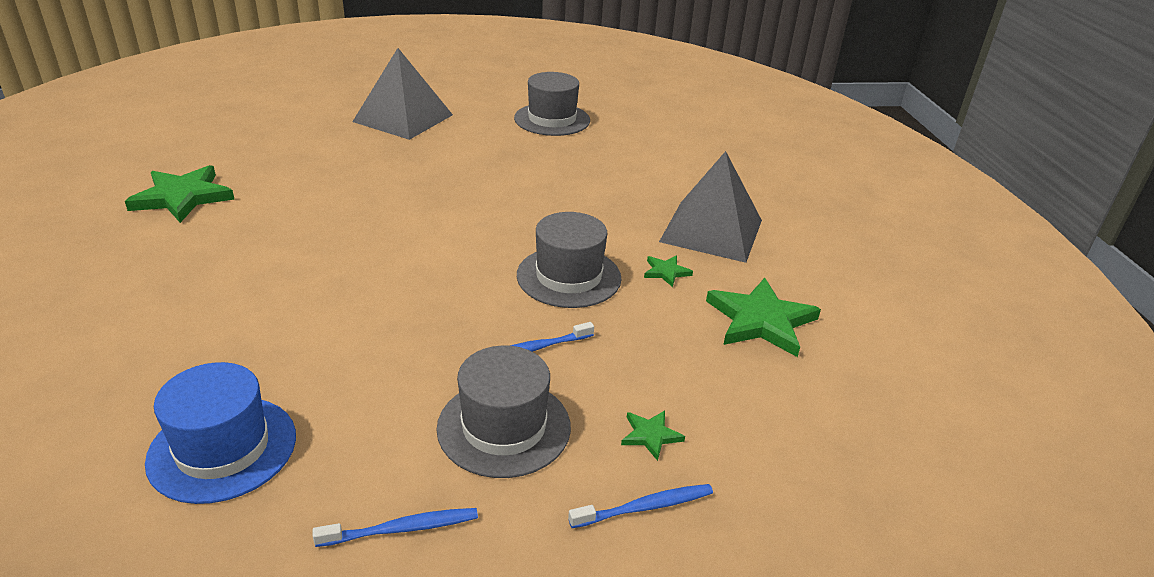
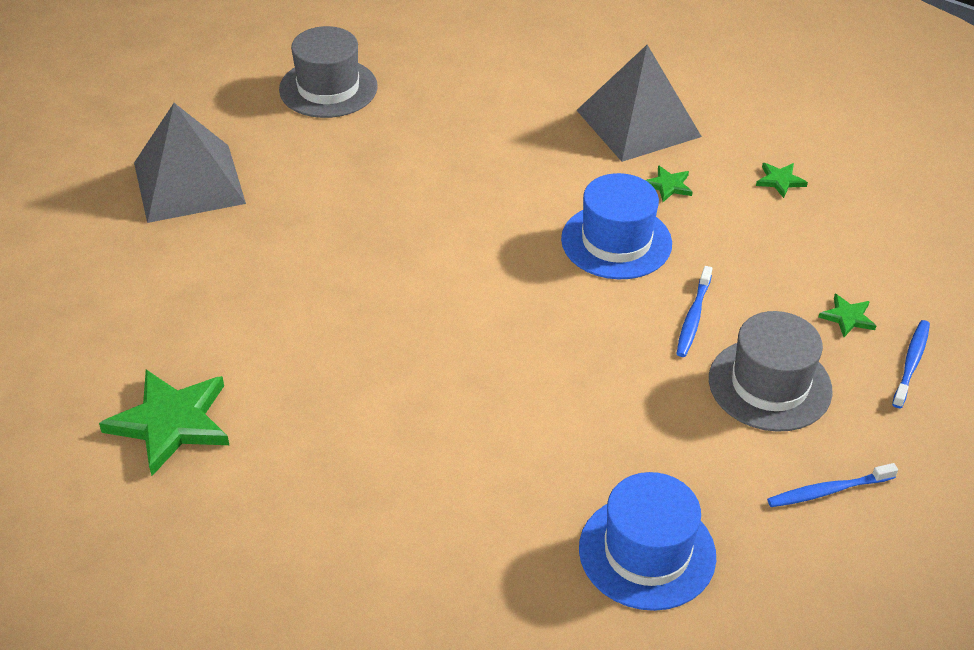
camera: 45 degrees left, 10 degrees up
(402, 529) = (827, 491): blue toothbrush -> blue toothbrush turned 135 degrees counterclockwise
(569, 276) = (616, 241): grey hat -> blue hat
(761, 321) = (780, 181): green star -> green star, size x0.47

